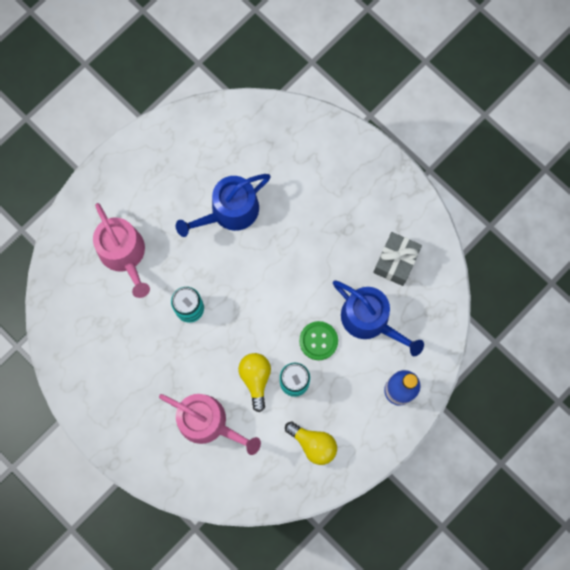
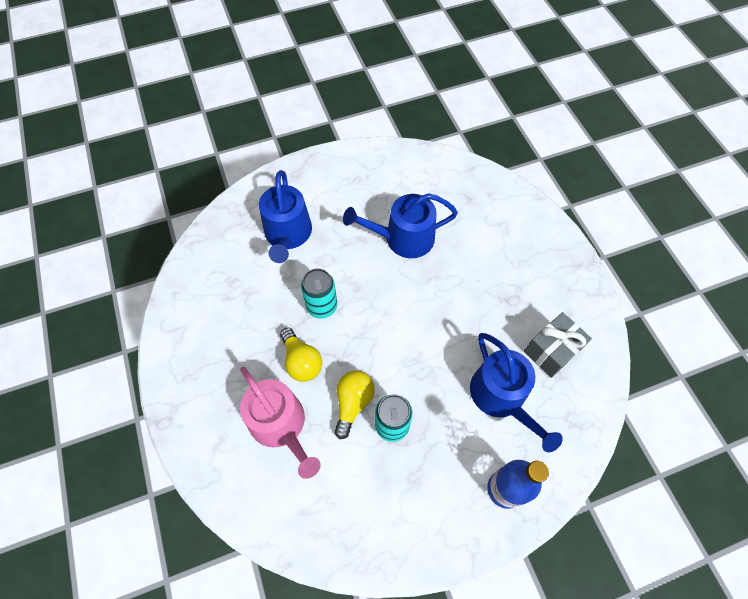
camera: 25 degrees right, 15 degrees down
(124, 254) = (288, 234): pink watering can -> blue watering can
(313, 444) = (382, 504): yellow light bulb -> yellow light bulb (301, 361)
(318, 341) = (437, 394): green button -> none

